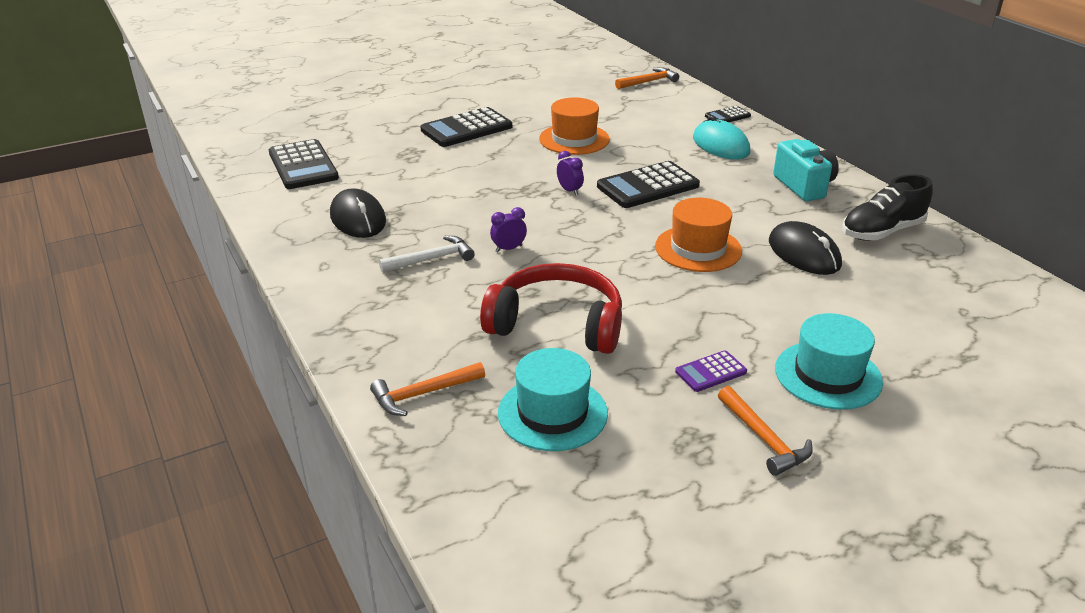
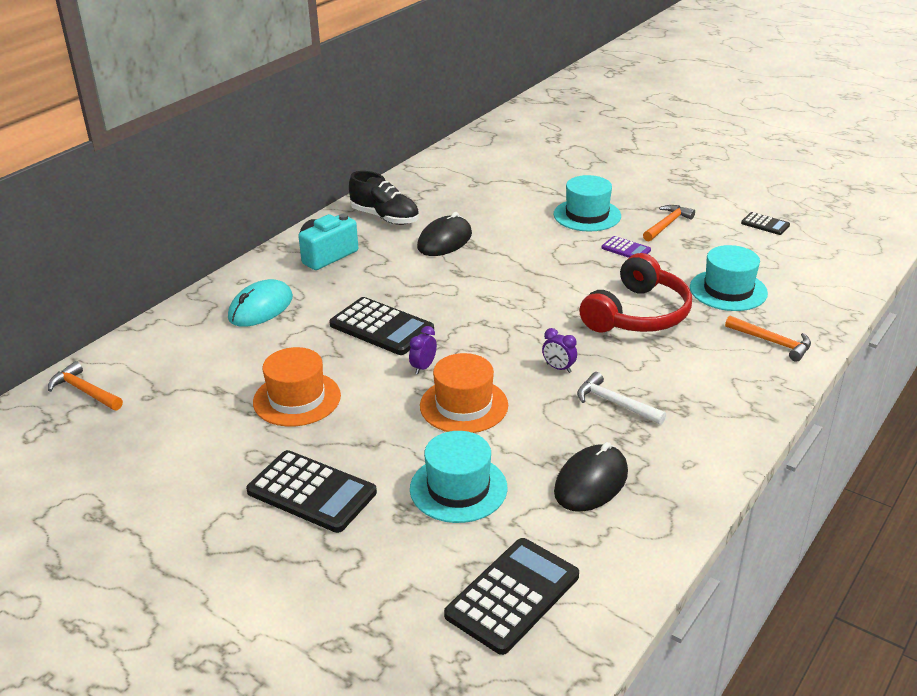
camera: 115 degrees left, 0 degrees up
(413, 171) = (458, 488): none -> turquoise hat
(557, 324) = (638, 314): red headphones -> red headphones turned 135 degrees counterclockwise
(698, 249) = (476, 281): orange hat -> orange hat (464, 405)
(727, 116) = (179, 317): black calculator -> black calculator (765, 224)

